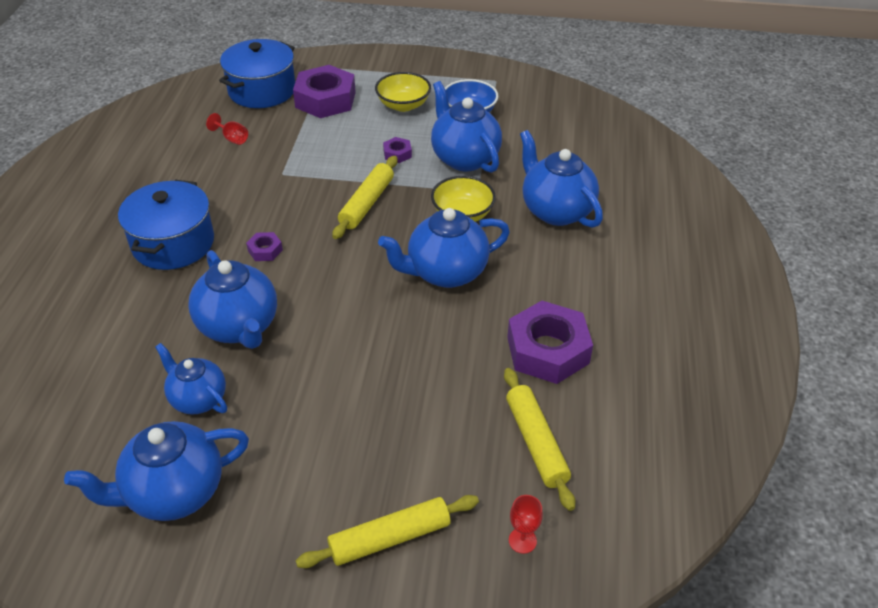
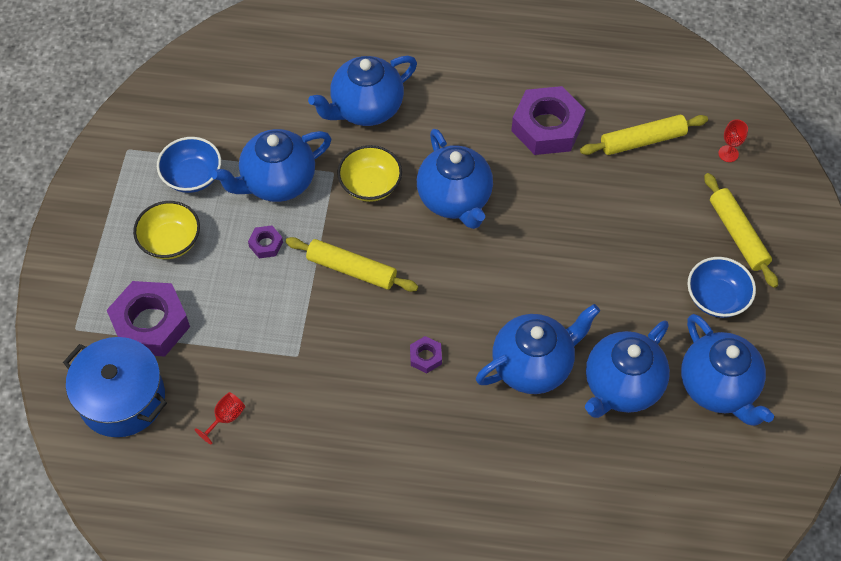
camera: 90 degrees left, 15 degrees up
(173, 243) = (415, 447): blue pot -> none
(198, 399) = (621, 386): blue teapot -> blue teapot, size x1.56
(297, 503) = (716, 298): none -> blue bowl

